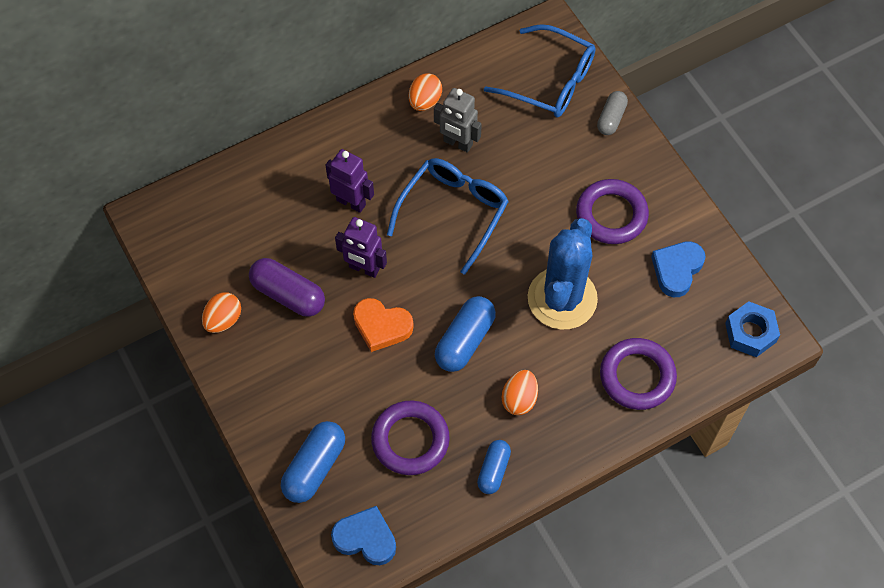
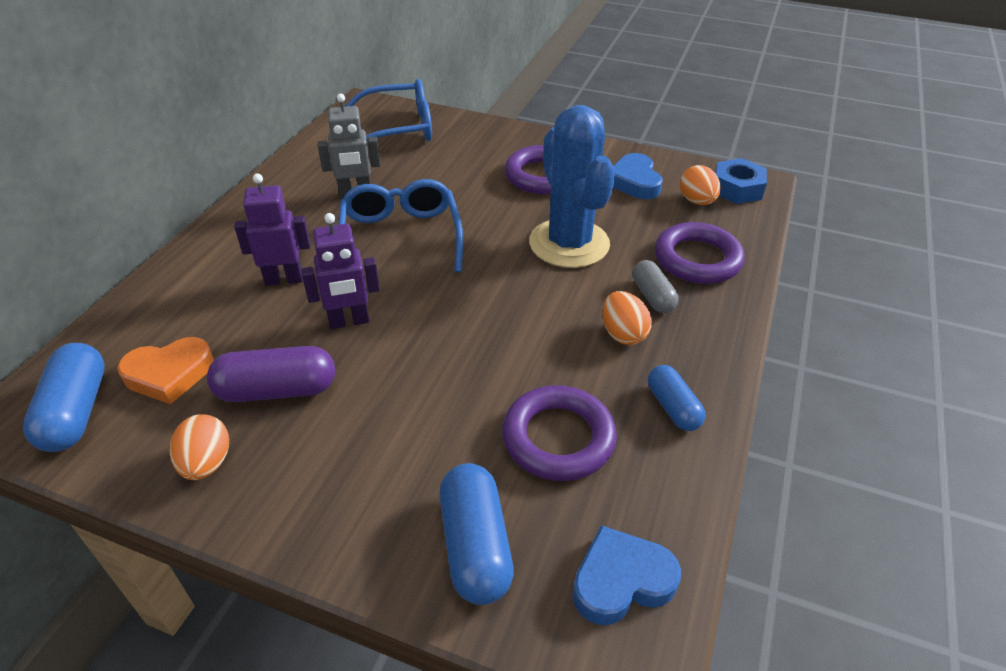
camera: 40 degrees left, 20 degrees down
(381, 326) = (418, 357): orange heart -> orange heart (169, 374)
(425, 101) = (295, 182): orange egg -> orange egg (696, 201)
(464, 340) = (517, 320): blue capsule -> blue capsule (76, 411)
(611, 118) = (473, 127): grey capsule -> grey capsule (652, 296)

